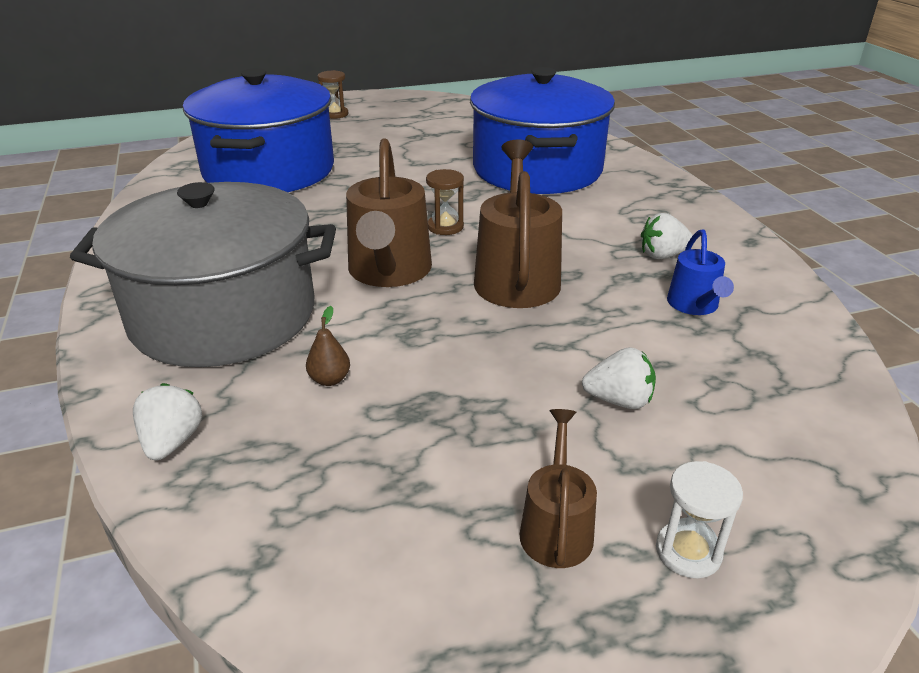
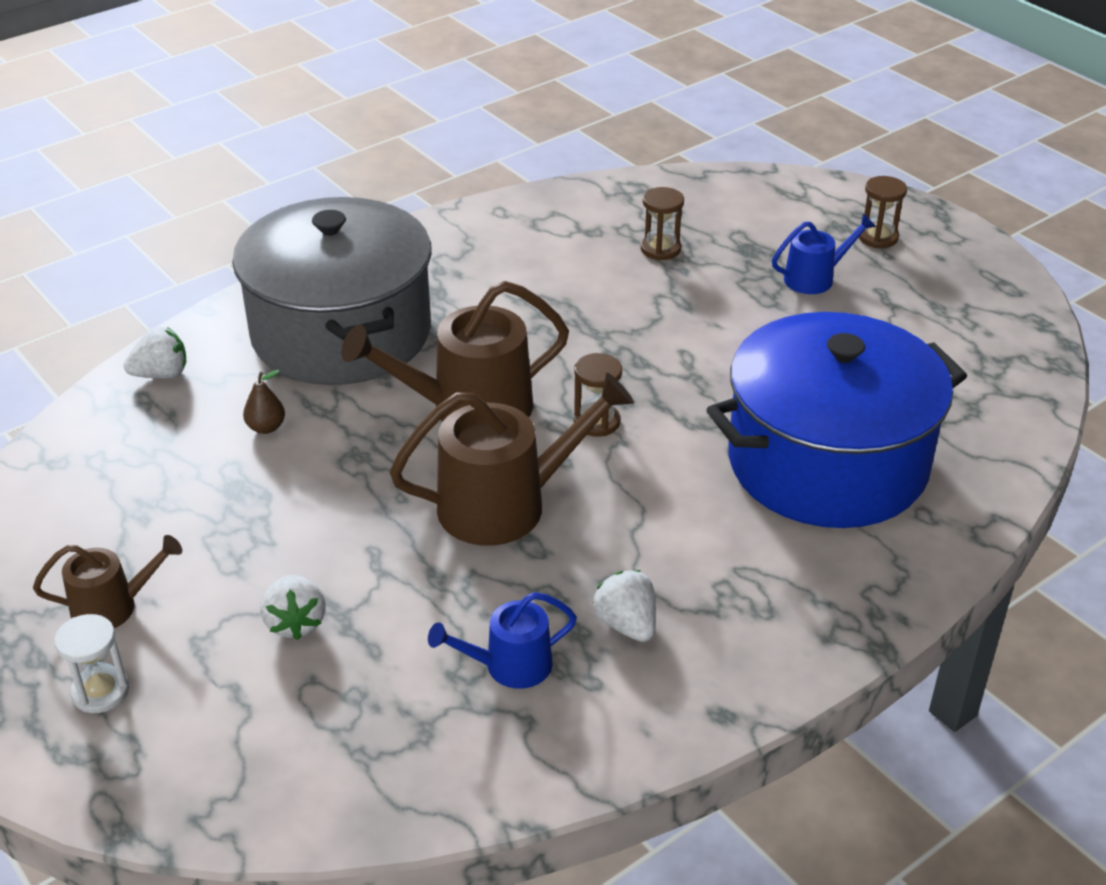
camera: 70 degrees right, 5 degrees up
(269, 170) = (660, 249): blue pot -> brown hourglass
(356, 136) = (815, 278): none -> blue watering can

